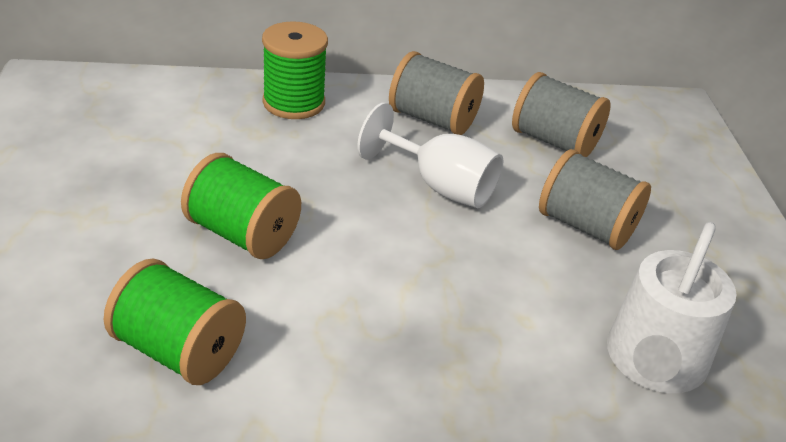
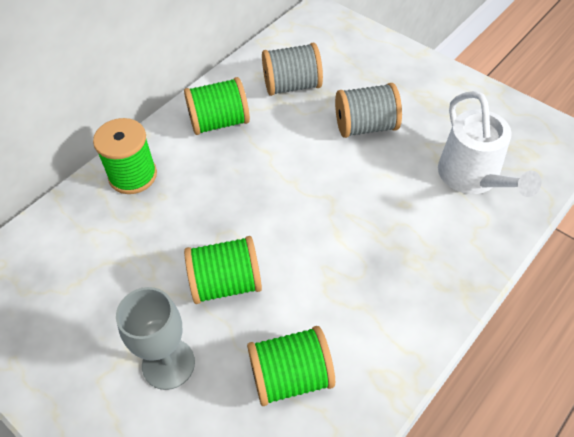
camera: 40 degrees left, 15 degrees up
(102, 247) = (168, 364): none -> grey goblet
(432, 119) = (219, 122): grey spool -> green spool
(440, 186) = (277, 162): white goblet -> none

